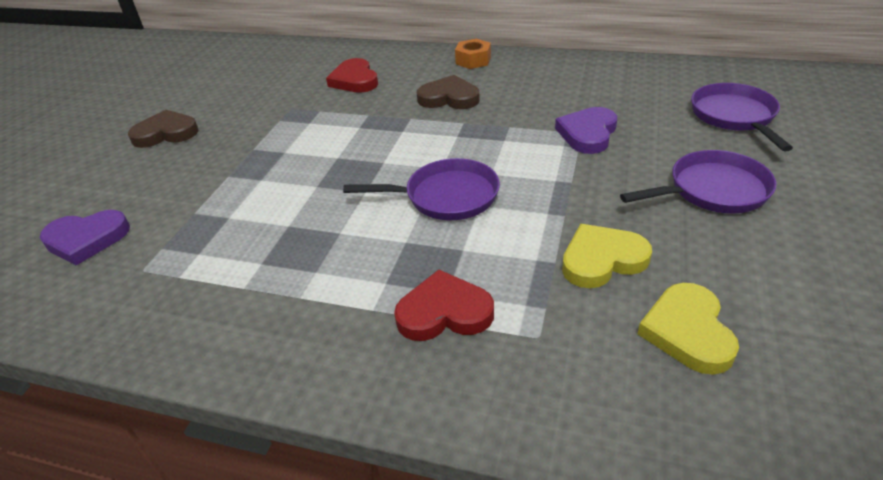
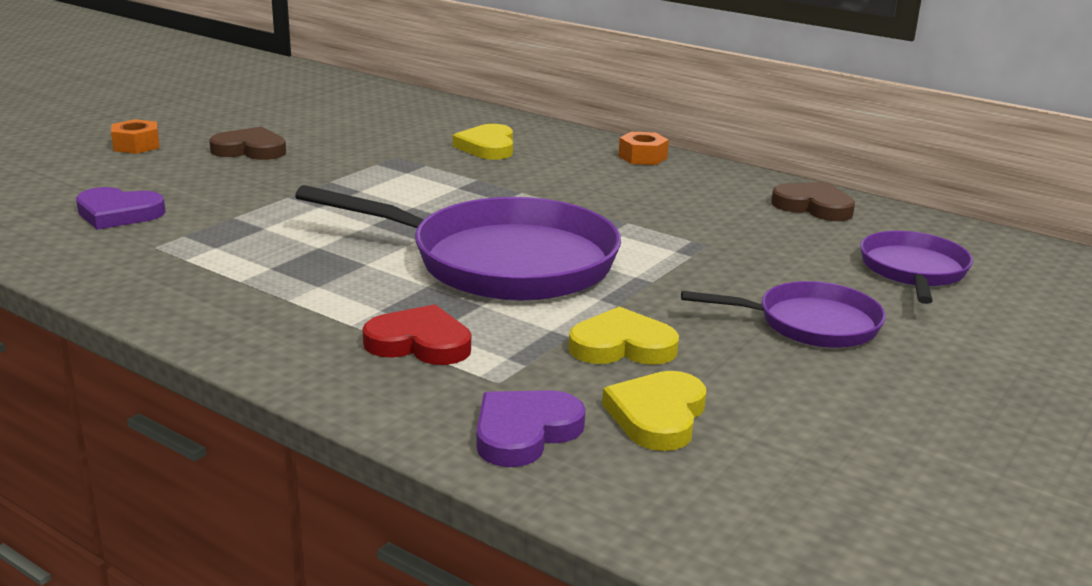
camera: 15 degrees right, 15 degrees down
(62, 155) = (136, 145): none -> orange nut
(355, 80) = (488, 147): red heart -> yellow heart
(445, 197) = (500, 262): purple pan -> purple pan, size x1.84
(449, 98) = (582, 184): brown heart -> brown heart (813, 206)
(588, 134) = (714, 247): purple heart -> purple heart (524, 432)

